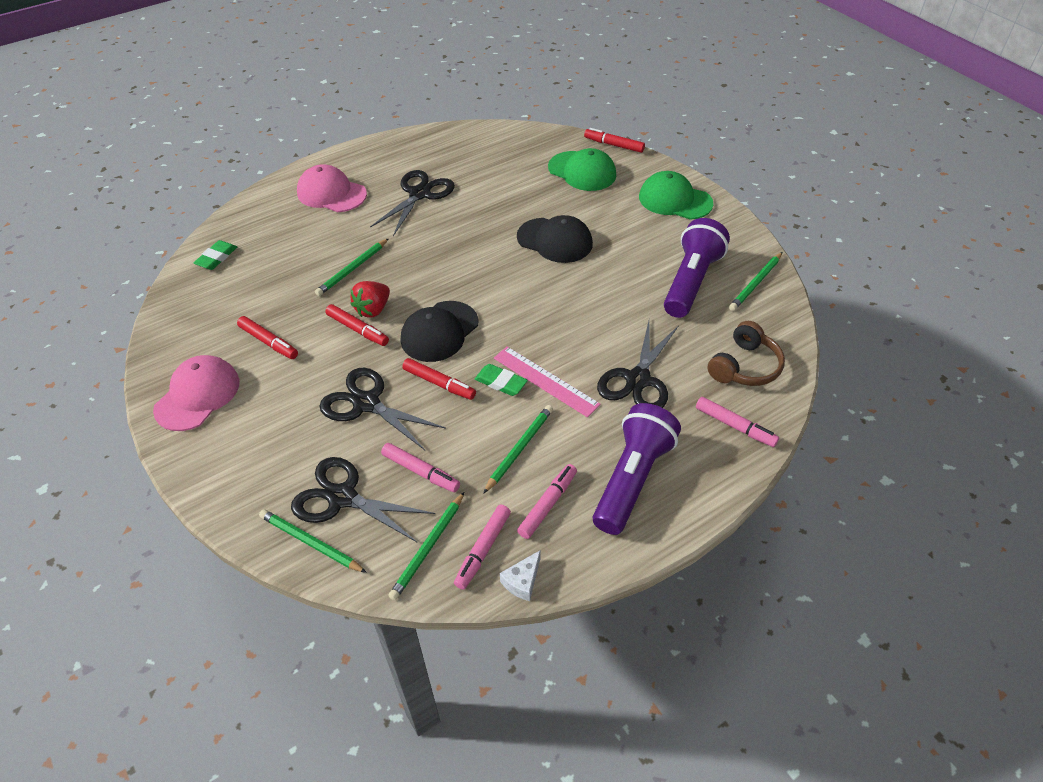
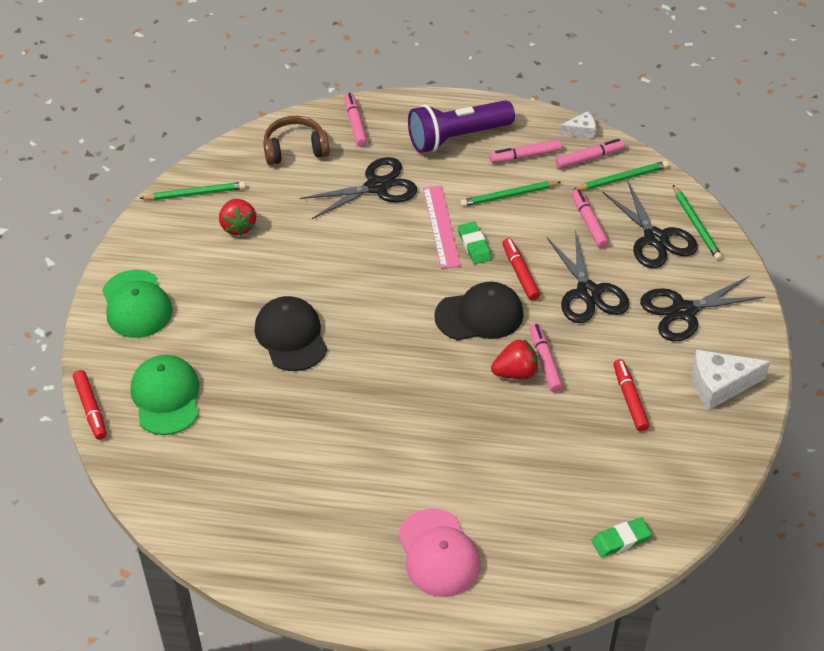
camera: 140 degrees left, 0 degrees up
(198, 395) = (719, 385): pink cap -> white cheese
(353, 269) = (498, 430): green pencil -> none
(358, 330) = (545, 361): red marker -> pink marker
(419, 194) = (350, 483): black scissors -> black scissors (683, 311)
(691, 281) = (238, 226): purple flashlight -> red strawberry

